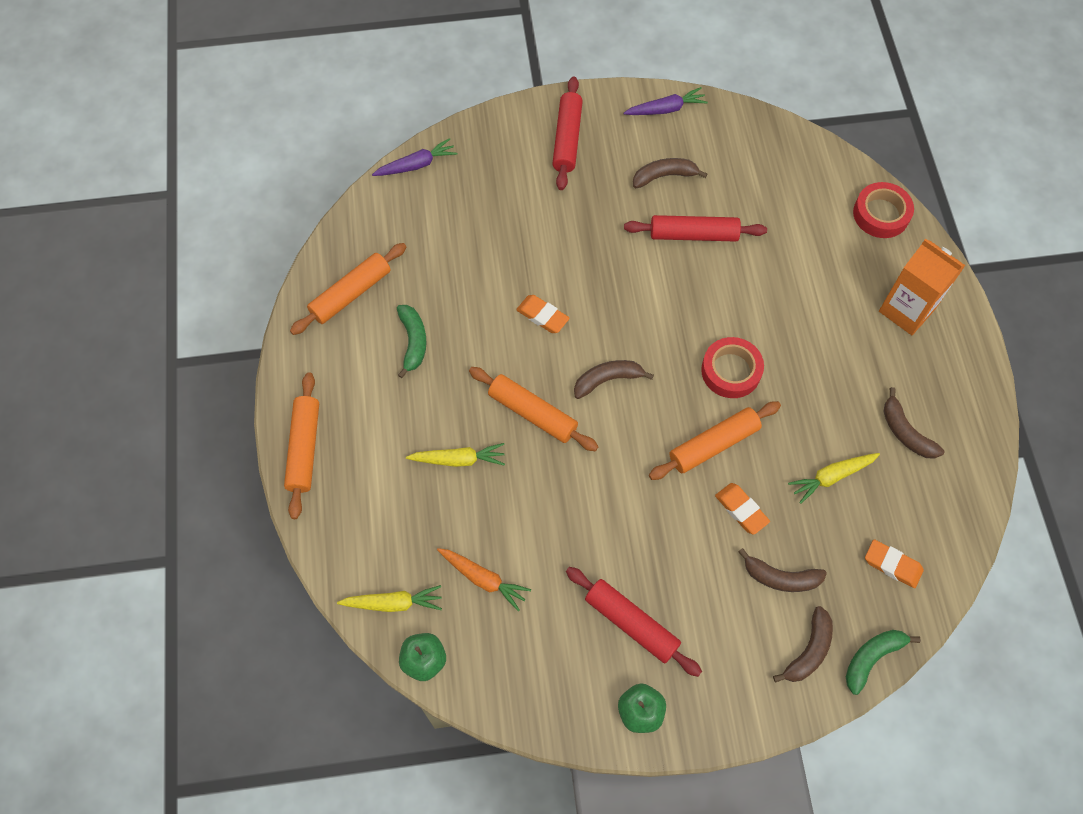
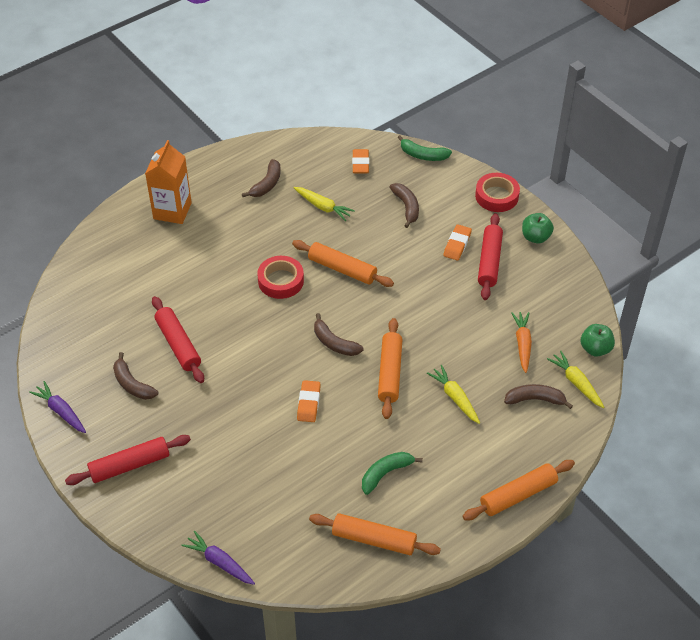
camera: 120 degrees left, 15 degrees down
(741, 510) = (377, 239): orange eraser -> orange eraser (457, 245)
(808, 651) = (440, 181): brown banana -> brown banana (535, 399)
(881, 214) = (96, 248): red tape -> red tape (496, 196)

